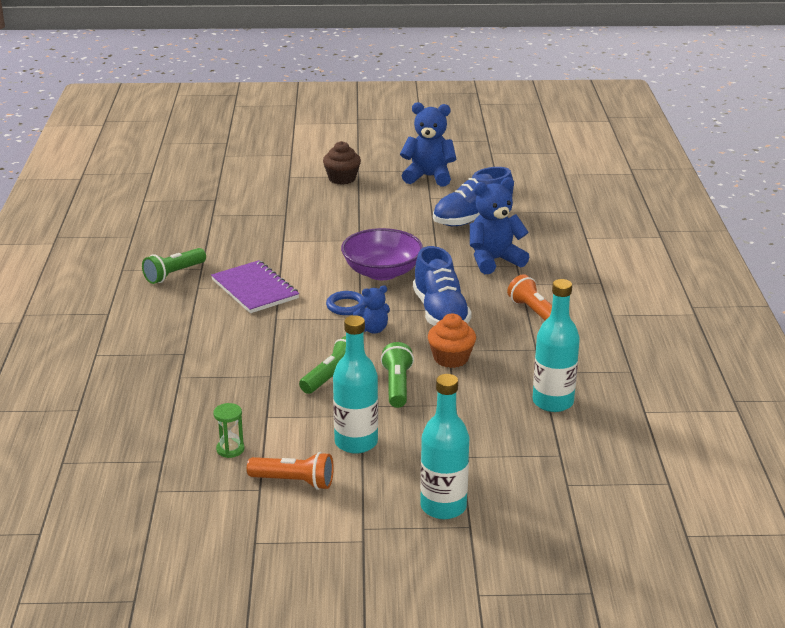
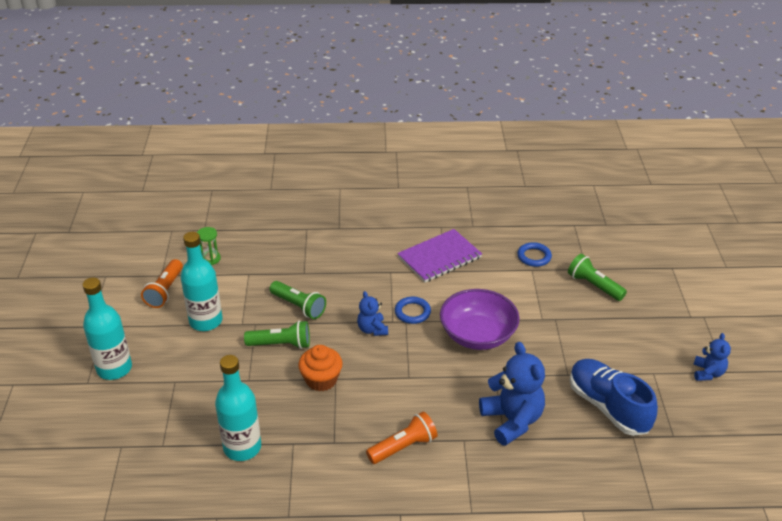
camera: 90 degrees right, 10 degrees up
(174, 274) = (461, 212): green flashlight -> green flashlight (594, 286)
(262, 238) = (534, 257): none -> blue ring
(342, 178) = (679, 304): brown cupcake -> none
(428, 177) = (708, 373): blue teddy bear -> blue teddy bear, size x0.55
(440, 313) = (401, 374): blue shoe -> none

